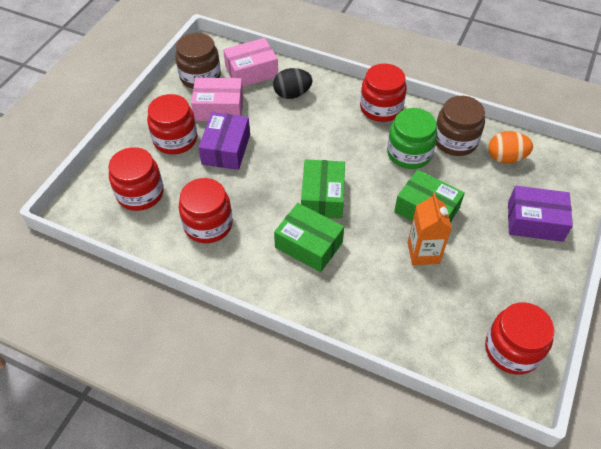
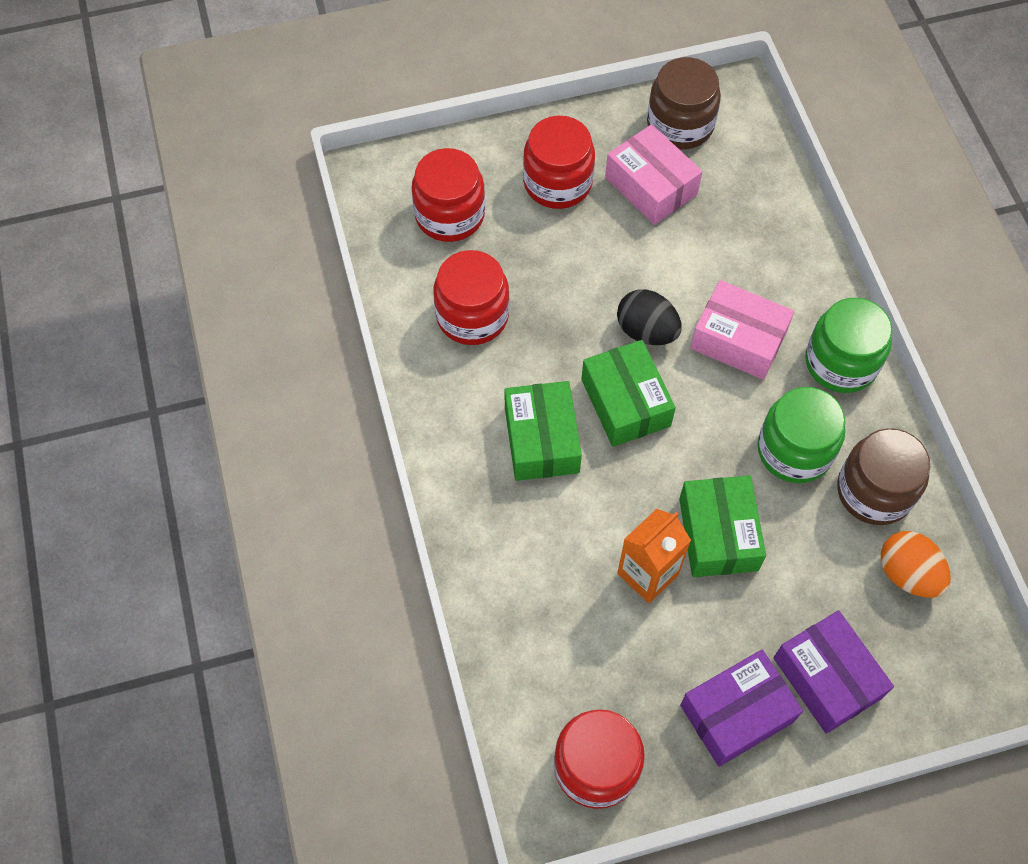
camera: 50 degrees right, 10 degrees up
(226, 149) = (595, 245): purple box -> purple box (736, 713)
(251, 71) = (747, 171): pink box -> pink box (738, 340)
(292, 94) = (757, 244): black egg -> black egg (646, 331)
(322, 197) = (625, 402): green box -> green box turned 75 degrees counterclockwise
(381, 108) = (841, 362): red jar -> green jar

